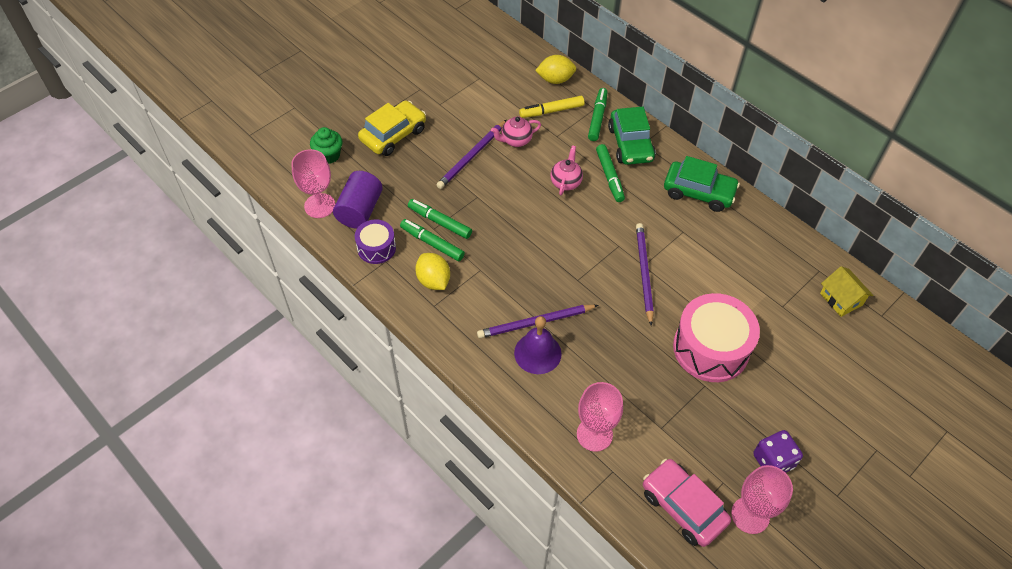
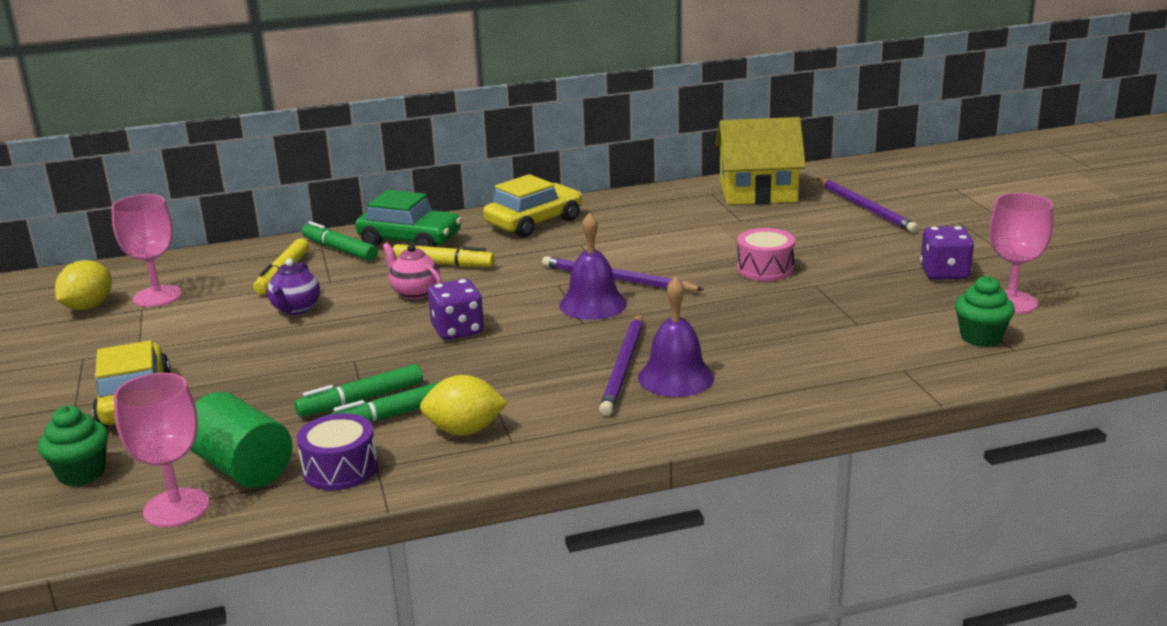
camera: 60 degrees left, 30 degrees down
(360, 210) = (242, 468): purple cylinder -> green cylinder
(472, 156) = (275, 347): purple pencil -> purple pencil (866, 208)
(516, 140) = (296, 309): pink teapot -> purple teapot
(533, 225) = (457, 330): none -> purple dice
(555, 79) = (234, 260): yellow lemon -> yellow lemon (88, 307)
(594, 434) = (839, 368): pink goblet -> pink goblet (157, 296)
(603, 275) = (593, 304): none -> purple bell
(609, 176) = (443, 264): green marker -> yellow marker
(683, 507) = (981, 337): pink car -> green cupcake
(698, 192) = (534, 222): green car -> yellow car
(711, 348) = (765, 269): pink drum -> pink drum, size x0.54
(841, 299) = (758, 192): yellow house -> yellow house, size x1.76

